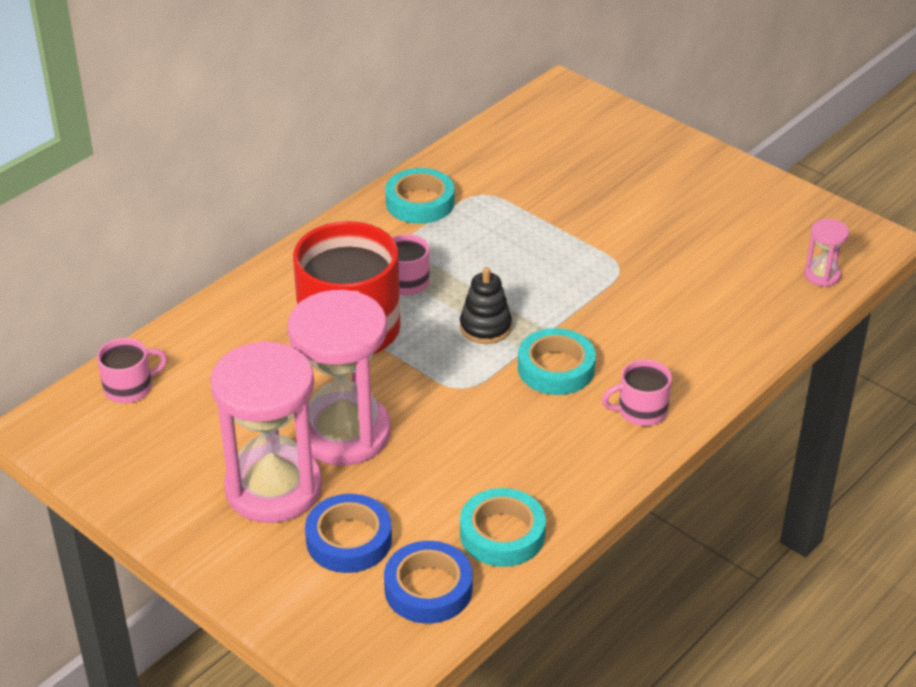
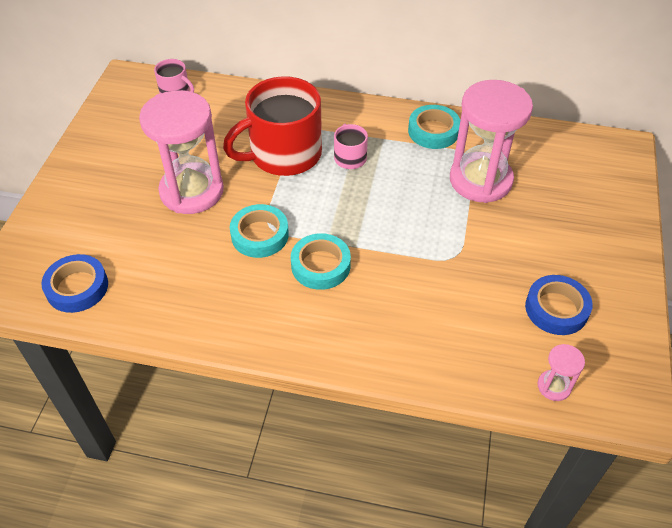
camera: 60 degrees right, 10 degrees up
(273, 488) = (127, 182): pink hourglass -> pink hourglass (480, 180)
(349, 540) = (101, 233): blue tape -> blue tape (556, 309)
(485, 327) = (335, 213): black stacking toy -> none
(502, 534) = (143, 303): turquoise tape -> turquoise tape (260, 235)
(641, 411) = (309, 330): pink mug -> none

